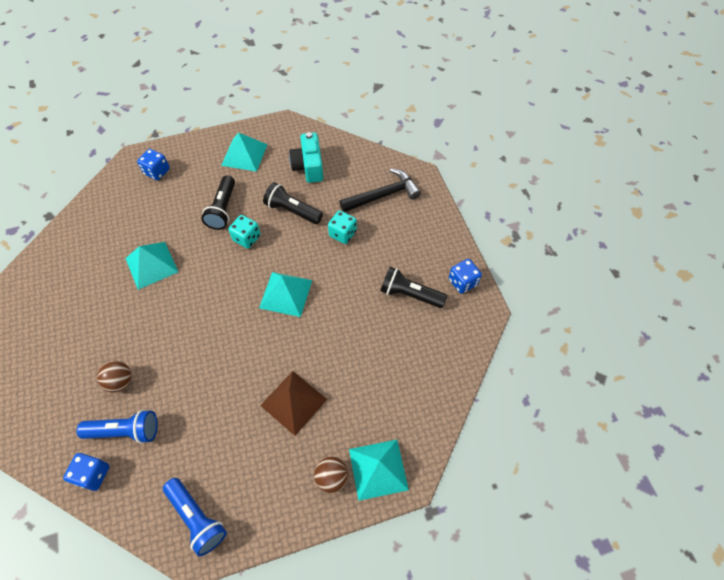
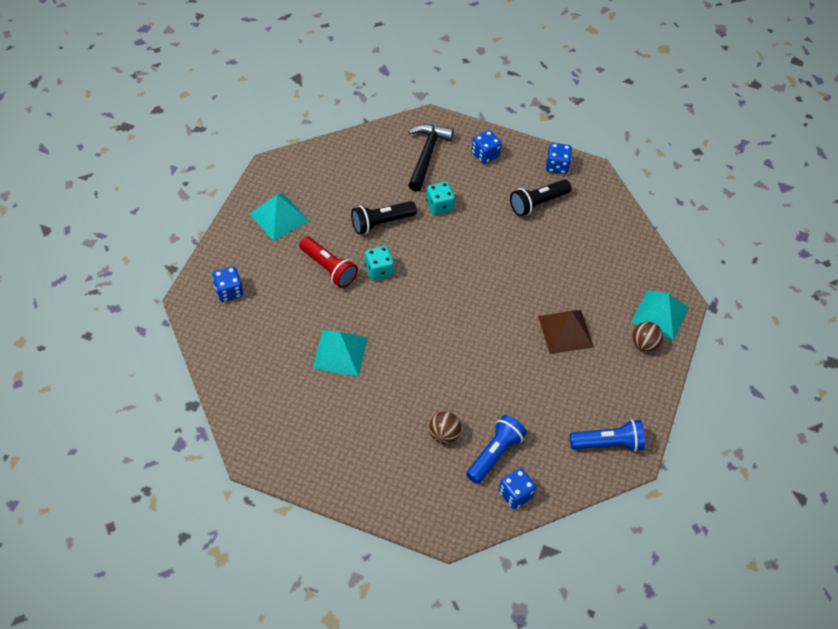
camera: 55 degrees left, 5 degrees down
(223, 209) = (328, 268): black flashlight -> red flashlight
(285, 293) = (462, 278): turquoise pyramid -> none
(308, 167) = (343, 182): turquoise camera -> none
(422, 228) = (485, 154): none -> blue dice

